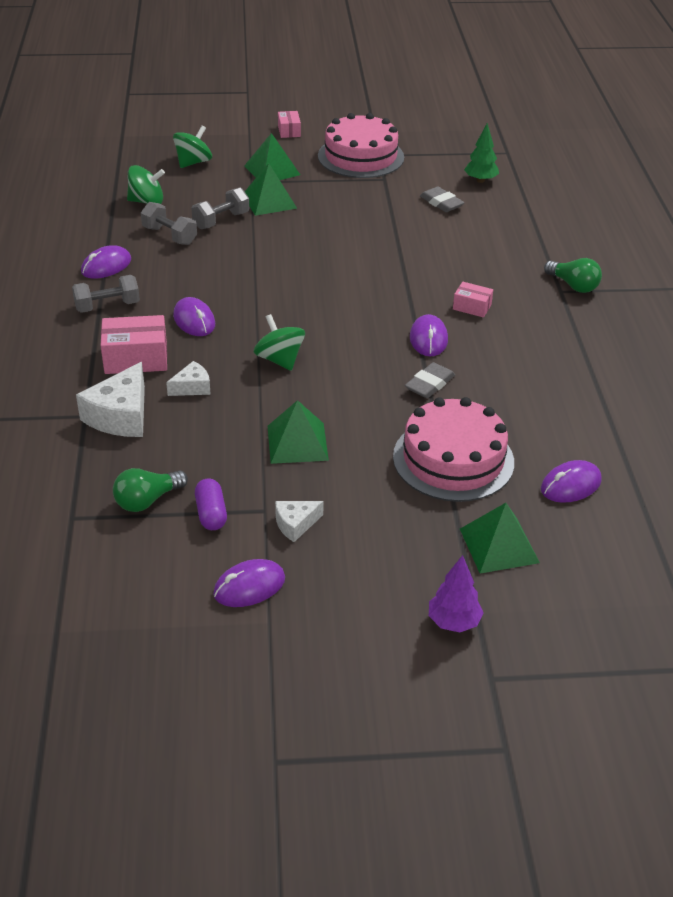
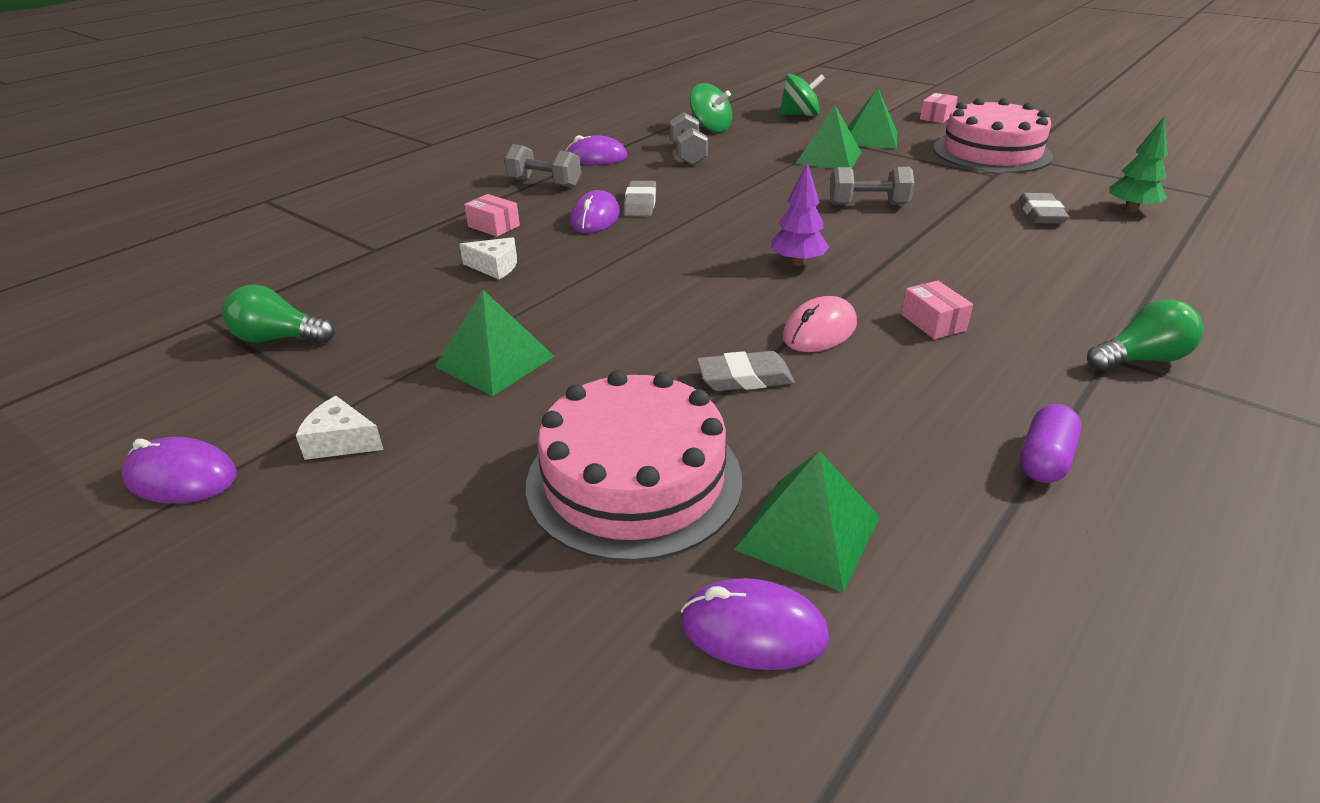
camera: 45 degrees right, 5 degrees down
(120, 416) = (398, 262): white cheese -> none
(136, 358) = (493, 226): pink box -> pink box, size x0.57
(205, 295) = (640, 203): none -> grey eraser
(211, 514) = (298, 382): purple capsule -> purple capsule (1045, 460)
(221, 220) = (755, 158): grey dumbbell -> grey dumbbell (868, 204)
(279, 360) = (615, 279): green spinning top -> none
(428, 339) = (819, 331): purple mouse -> pink mouse
(453, 622) = (255, 714): purple tree -> purple tree (797, 262)
(499, 545) = (502, 644): green pyramid -> green pyramid (808, 533)
(573, 286) = (1141, 359): green light bulb -> green light bulb turned 105 degrees counterclockwise

